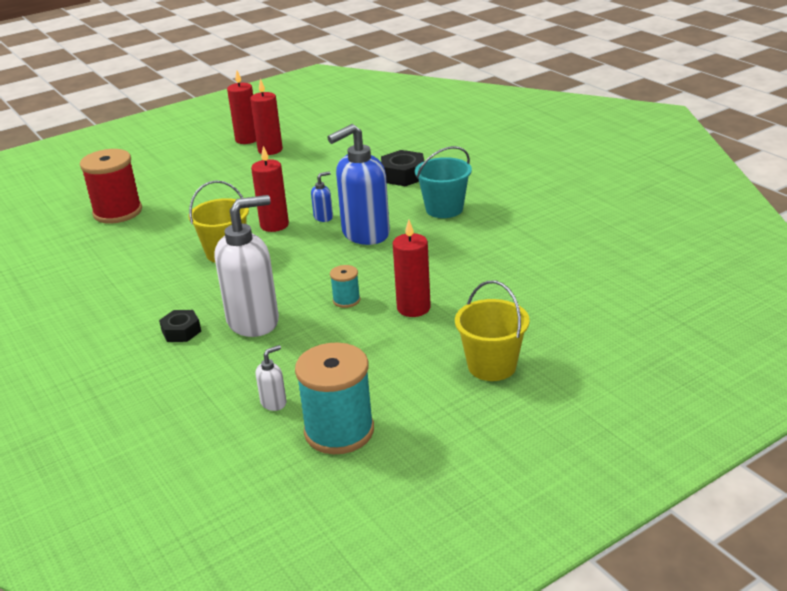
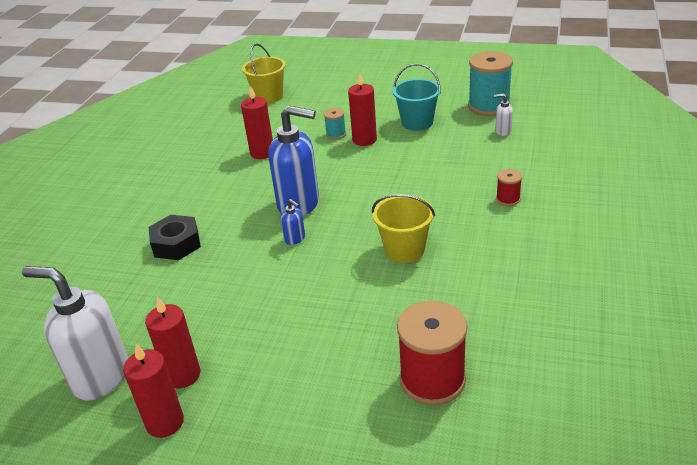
camera: 130 degrees left, 5 degrees up
(181, 331) = (508, 199): black nut -> red spool
(254, 321) = (457, 180): white soap dispenser -> white soap dispenser (100, 377)
(274, 225) = (335, 255): red candle -> red candle (262, 153)
(323, 217) = (295, 239): blue soap dispenser -> blue soap dispenser turned 150 degrees counterclockwise
(346, 300) = (388, 164): turquoise spool -> turquoise spool (336, 134)
(444, 209) = (223, 193): turquoise bucket -> turquoise bucket (417, 122)
(492, 366) = (383, 97): yellow bucket -> yellow bucket (268, 97)

